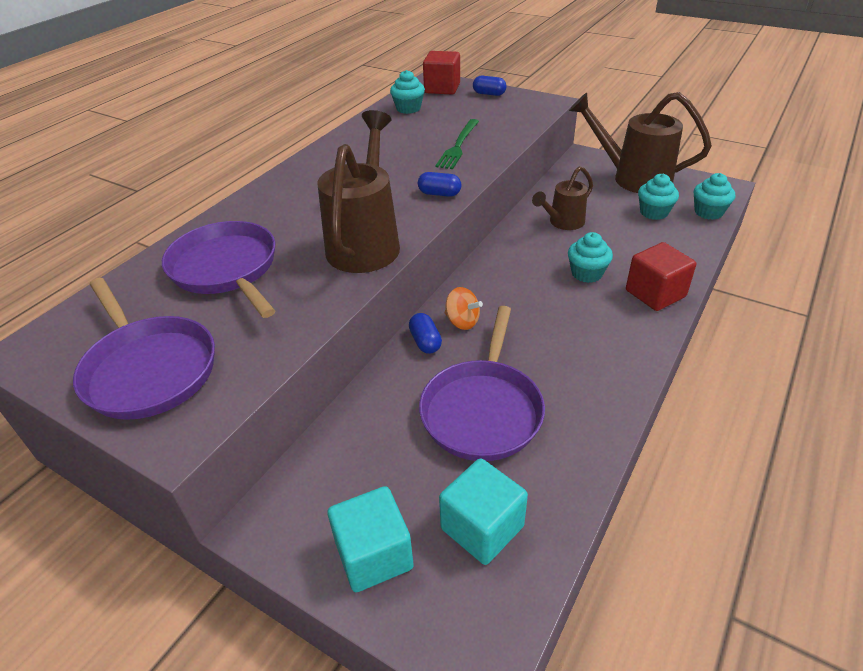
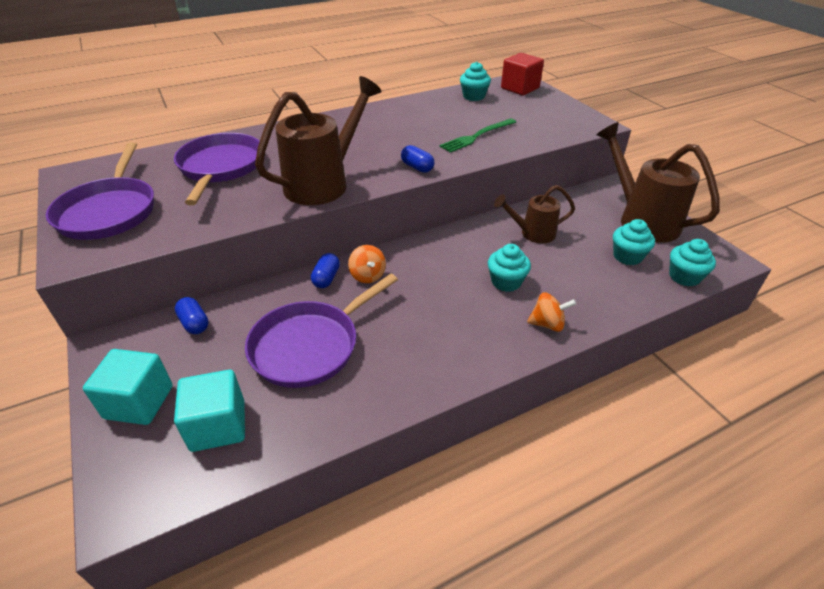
camera: 30 degrees right, 0 degrees up
(489, 94) = (553, 103): blue capsule -> blue capsule (194, 323)
(655, 293) = (547, 324): red cube -> orange spinning top

